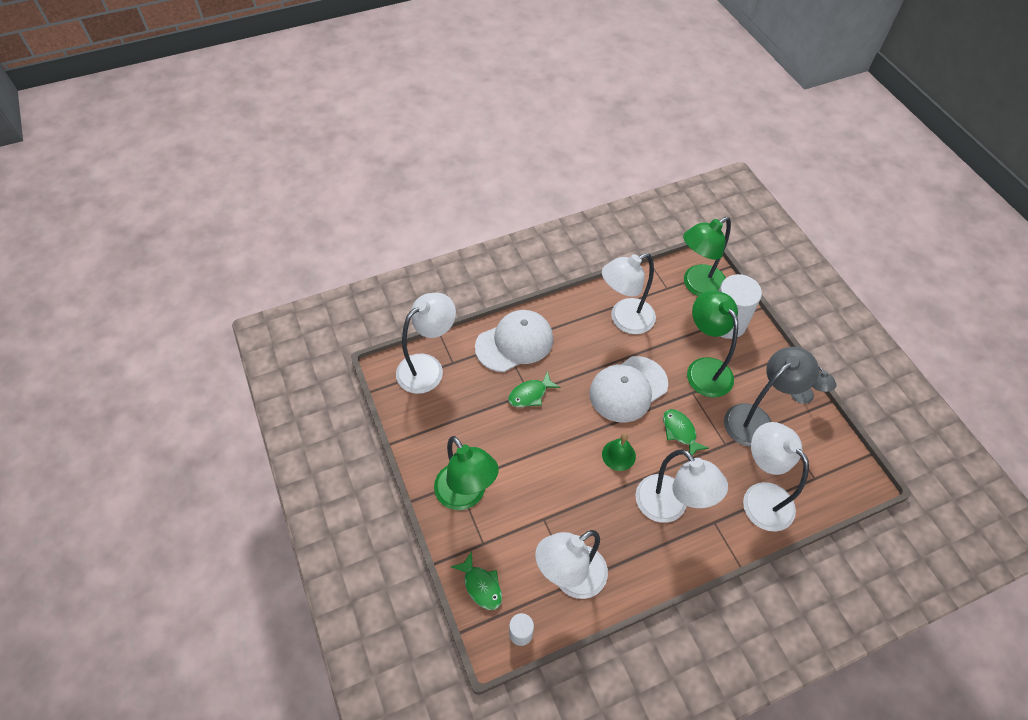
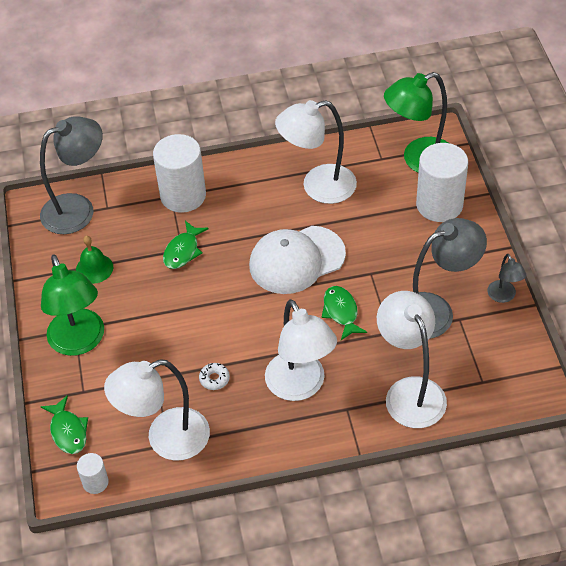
camera: 15 degrees right, 5 degrees down
(428, 367) = (78, 209): white lamp -> grey lamp
(514, 343) = (183, 195): white cap -> white cylinder
(530, 394) = (183, 251): green fish -> green fish turned 45 degrees counterclockwise
(594, 512) = (214, 379): none -> white donut
(618, 455) = (262, 326): green bell -> green bell (94, 268)
(704, 369) = (394, 250): green lamp -> none

